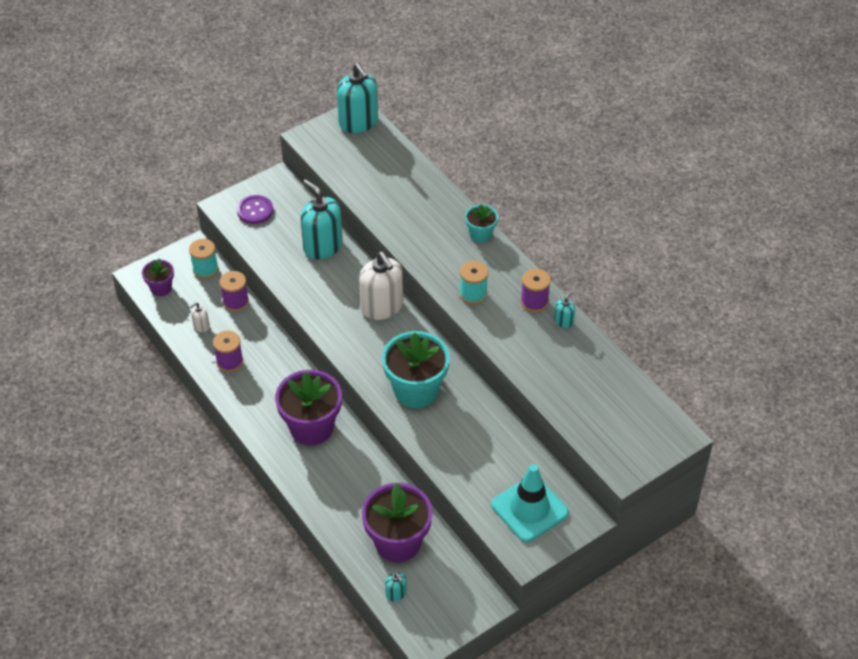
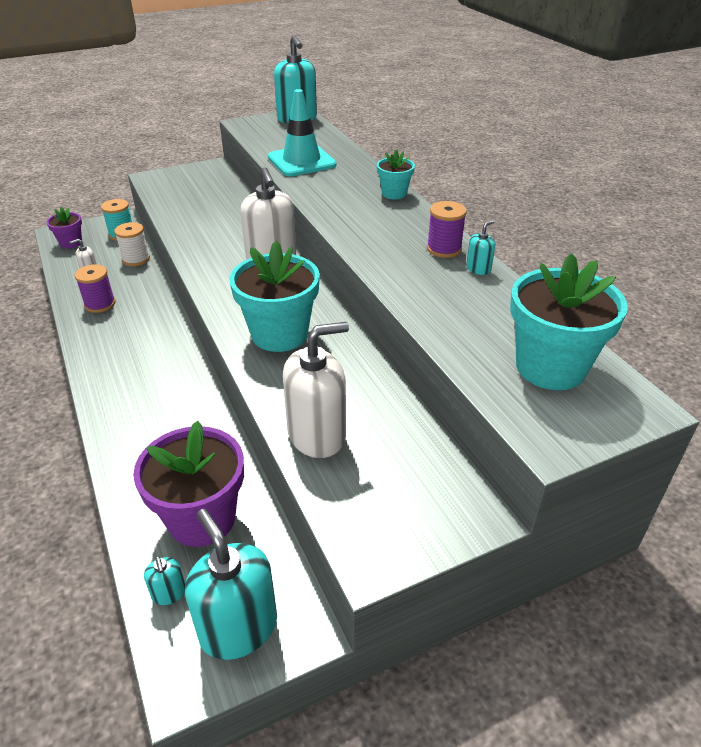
camera: 10 degrees right, 10 degrees down
(235, 302) = (136, 259): purple spool -> white spool
(255, 211) = (179, 182): purple button -> none
(311, 427) = (155, 372): purple flower pot -> none
(323, 246) = (231, 210): turquoise soap dispenser -> turquoise soap dispenser (238, 627)
(470, 475) = (317, 435): none -> white soap dispenser
(473, 294) = (370, 236): turquoise spool -> none
(529, 509) = (393, 491): turquoise traffic cone -> turquoise traffic cone (301, 161)
(621, 411) = (550, 367): none -> turquoise flower pot

